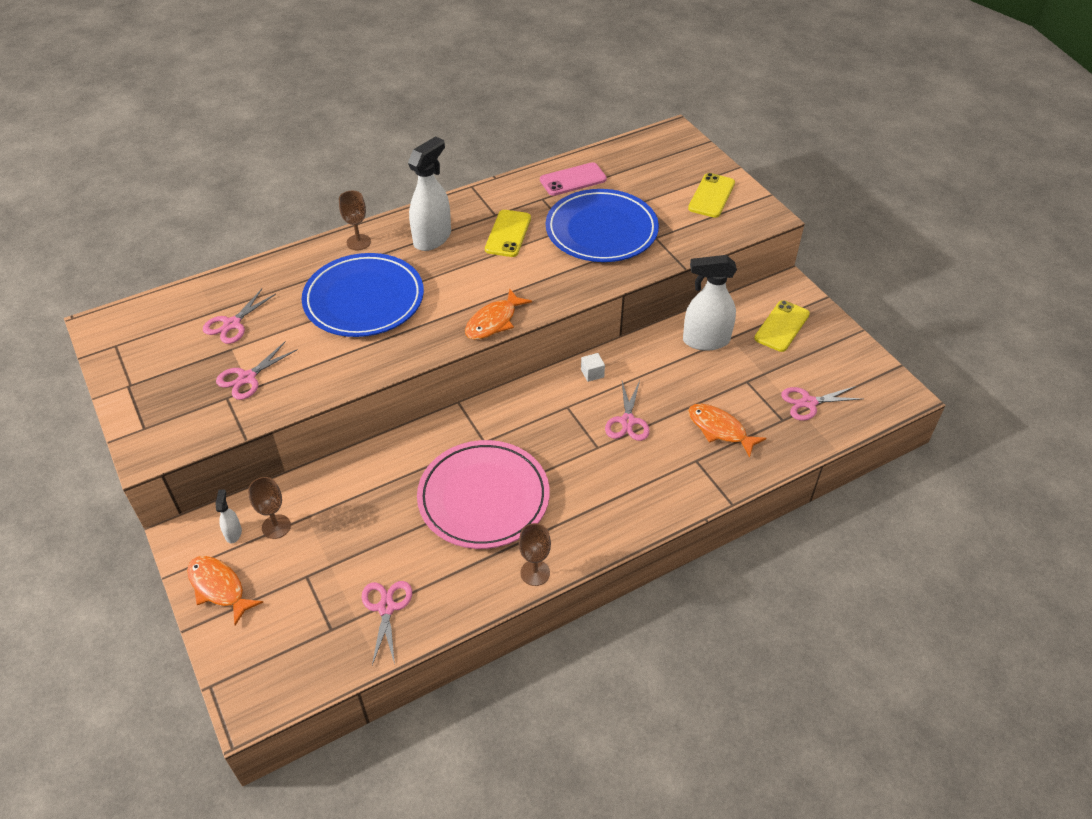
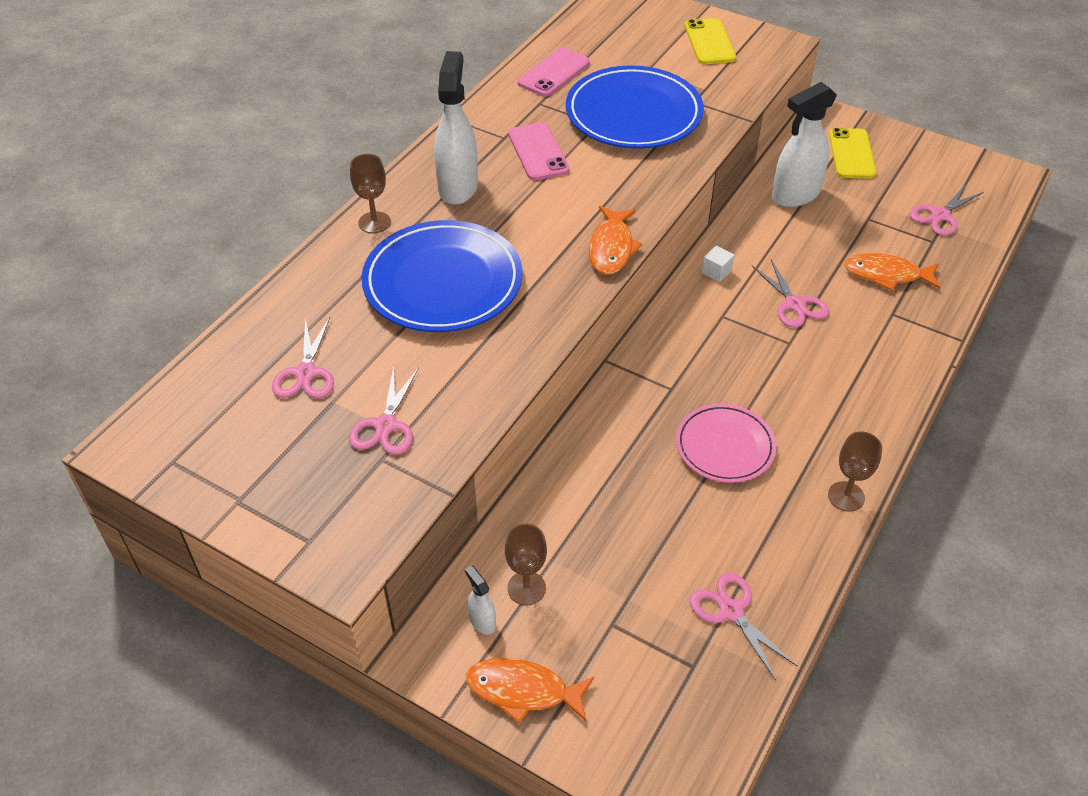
camera: 30 degrees left, 0 degrees up
(483, 498) = (724, 446): pink plate -> pink plate, size x0.60
(508, 234) = (538, 152): yellow phone -> pink phone

